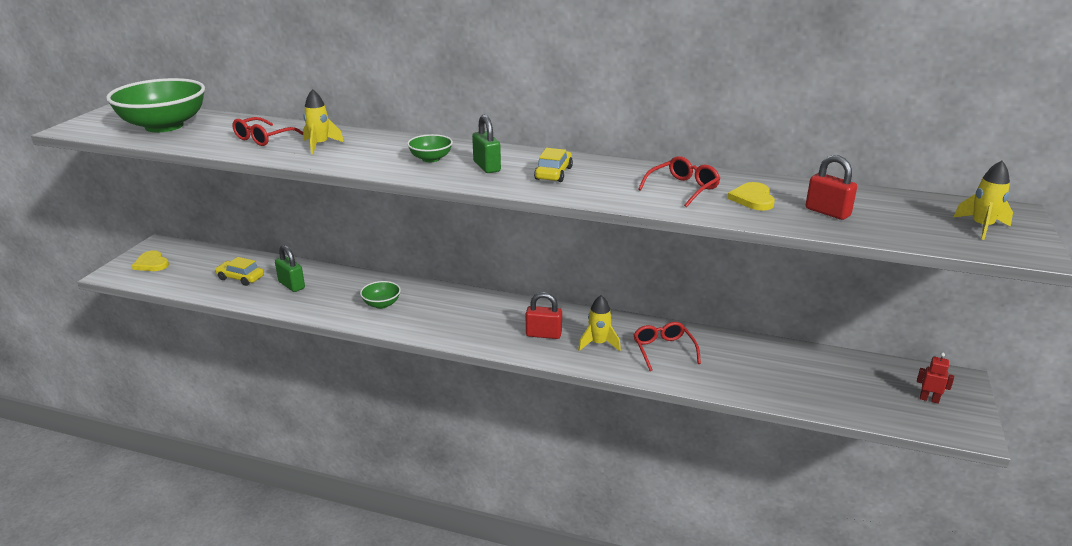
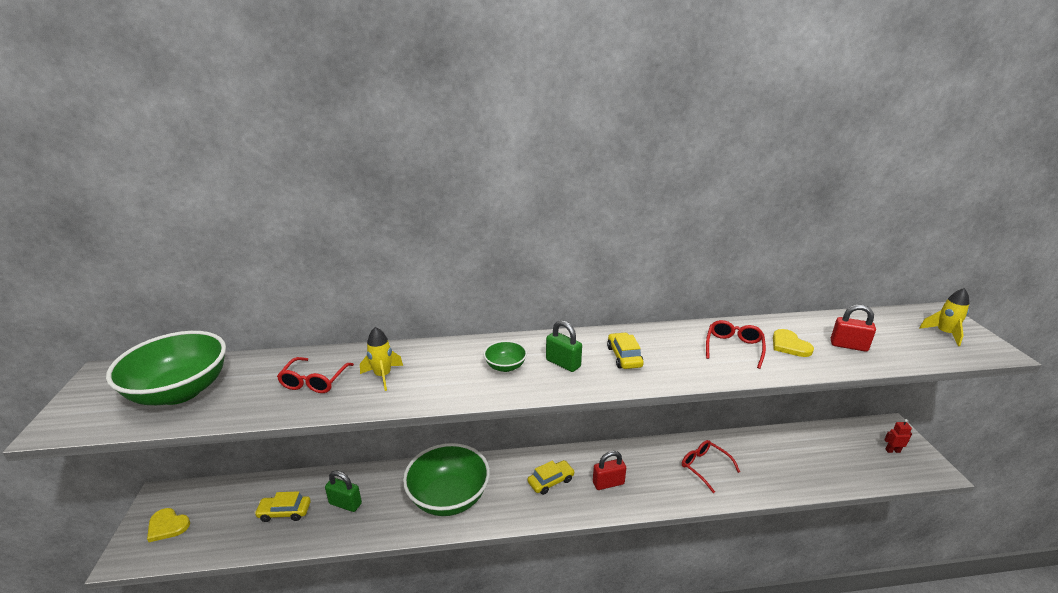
camera: 25 degrees left, 0 degrees up
(381, 304) = (449, 497): green bowl -> green bowl, size x2.21
(487, 318) = (551, 481): none -> yellow car
(598, 344) = (655, 478): yellow rocket -> none

